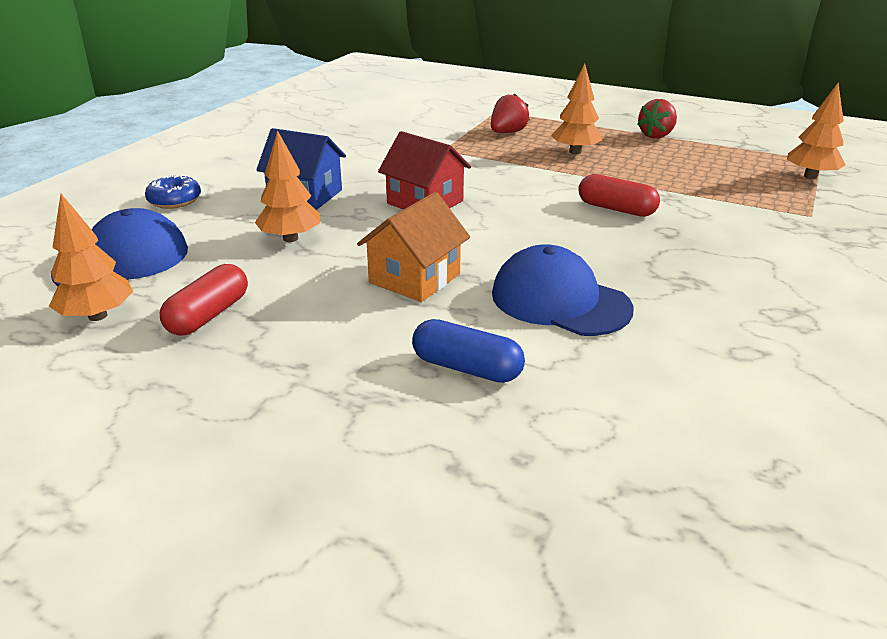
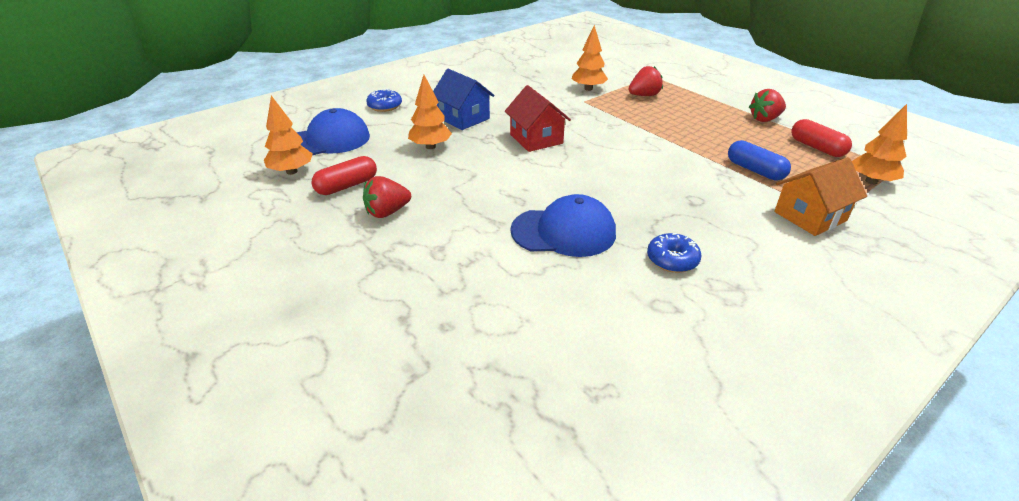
camera: 25 degrees right, 5 degrees up
(303, 335) = (387, 212): none -> red strawberry
(415, 278) = (483, 192): orange house -> orange house (810, 216)
(466, 368) = (463, 260): blue capsule -> blue capsule (755, 170)
(559, 301) = (564, 232): blue cap -> blue cap turned 120 degrees clockwise
(575, 152) = (682, 121): orange tree -> orange tree (588, 89)
(616, 209) = (671, 173): red capsule -> red capsule (816, 148)
(707, 300) = (672, 260): none -> blue donut

